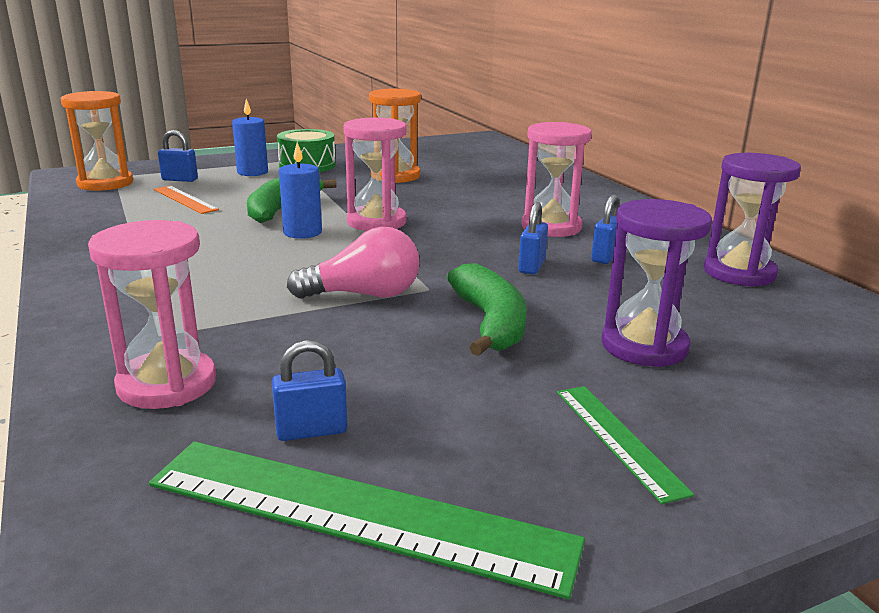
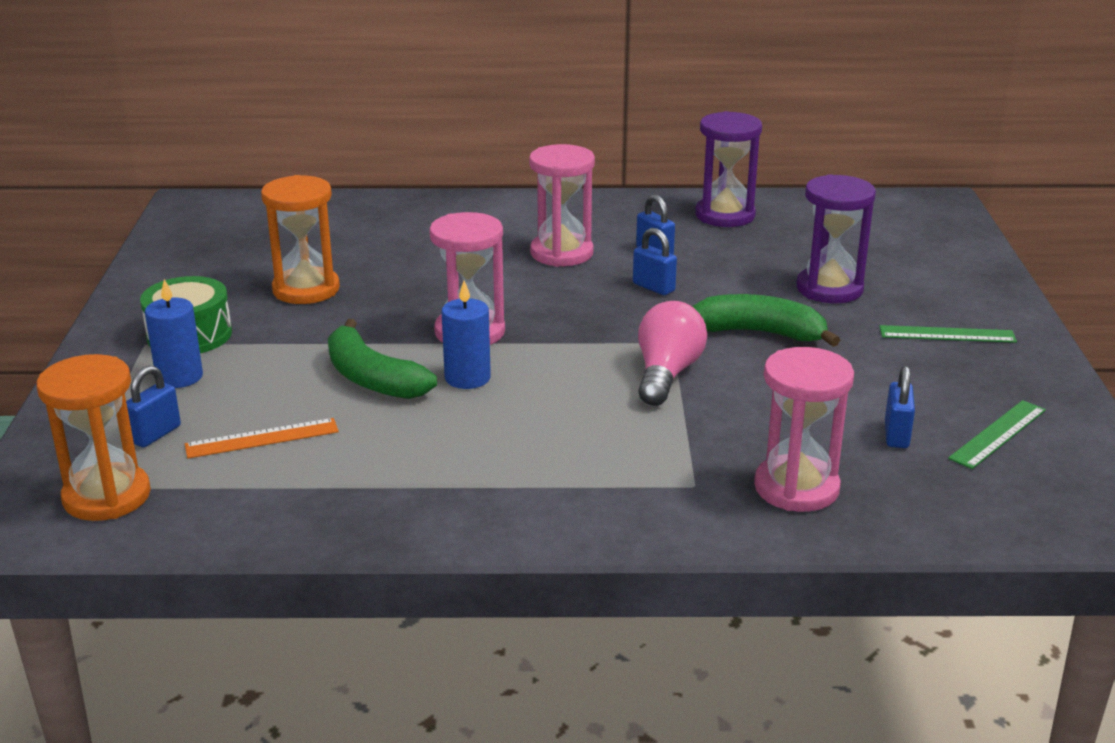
camera: 65 degrees left, 5 degrees up
(357, 513) = (998, 434): green ruler -> green ruler, size x0.52

